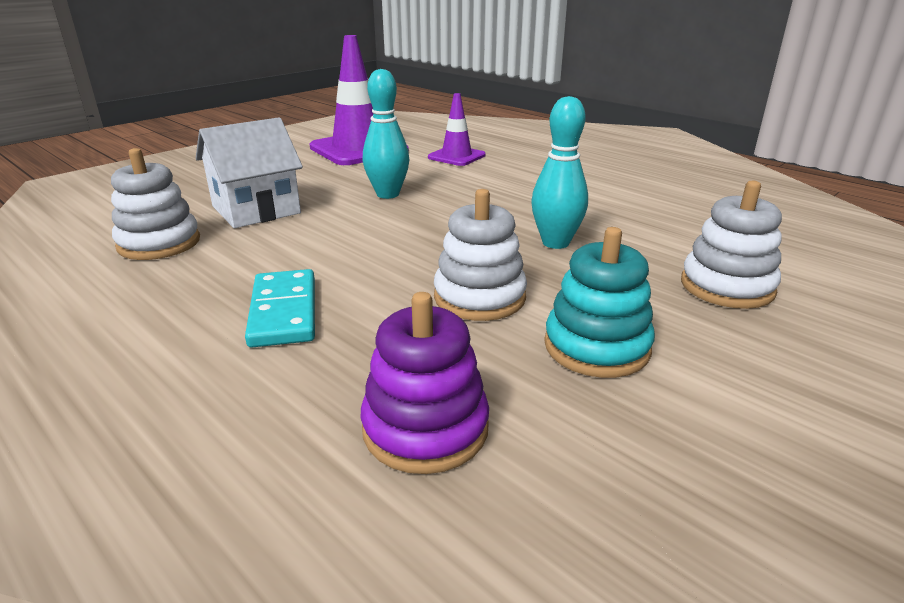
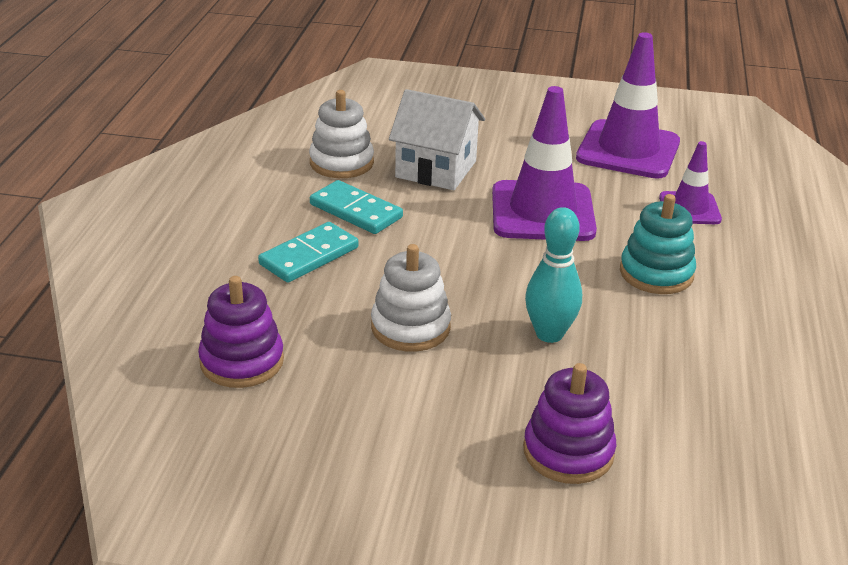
camera: 55 degrees right, 5 degrees up
(251, 262) = (356, 211): none -> turquoise domino
(388, 194) = (542, 212): turquoise bowling pin -> purple traffic cone
(596, 347) = (393, 403): turquoise stacking toy -> turquoise stacking toy (656, 273)
(727, 286) = (568, 452): white stacking toy -> purple stacking toy

